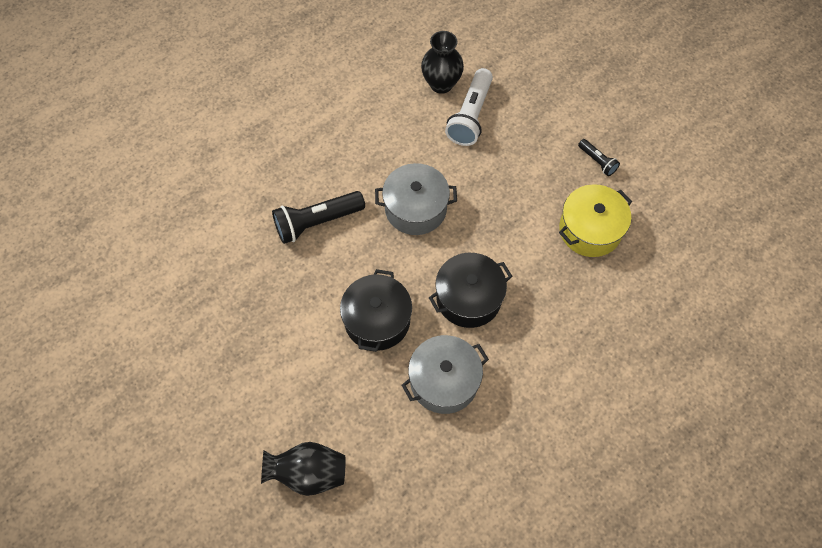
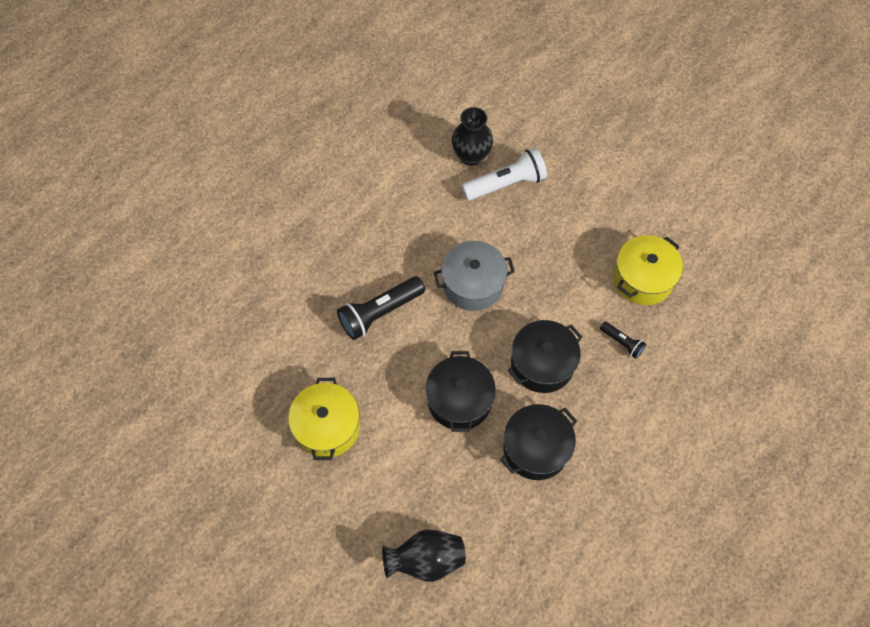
camera: 10 degrees left, 0 degrees up
(240, 325) = (327, 427): none -> yellow pot
(444, 381) = (536, 448): grey pot -> black pot
(470, 116) = (506, 184): white flashlight -> white flashlight turned 120 degrees counterclockwise
(597, 161) = (636, 210): black flashlight -> black flashlight (622, 343)

